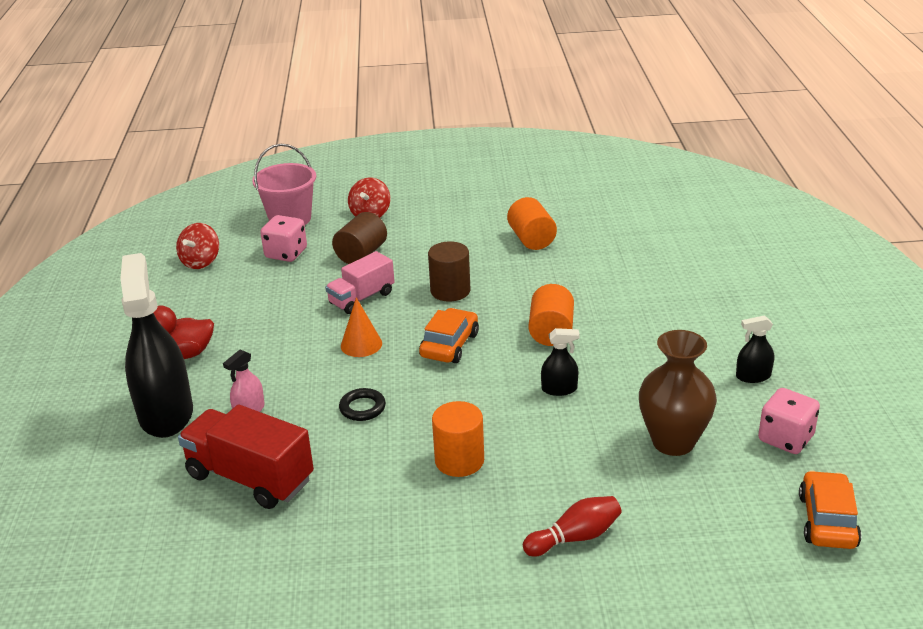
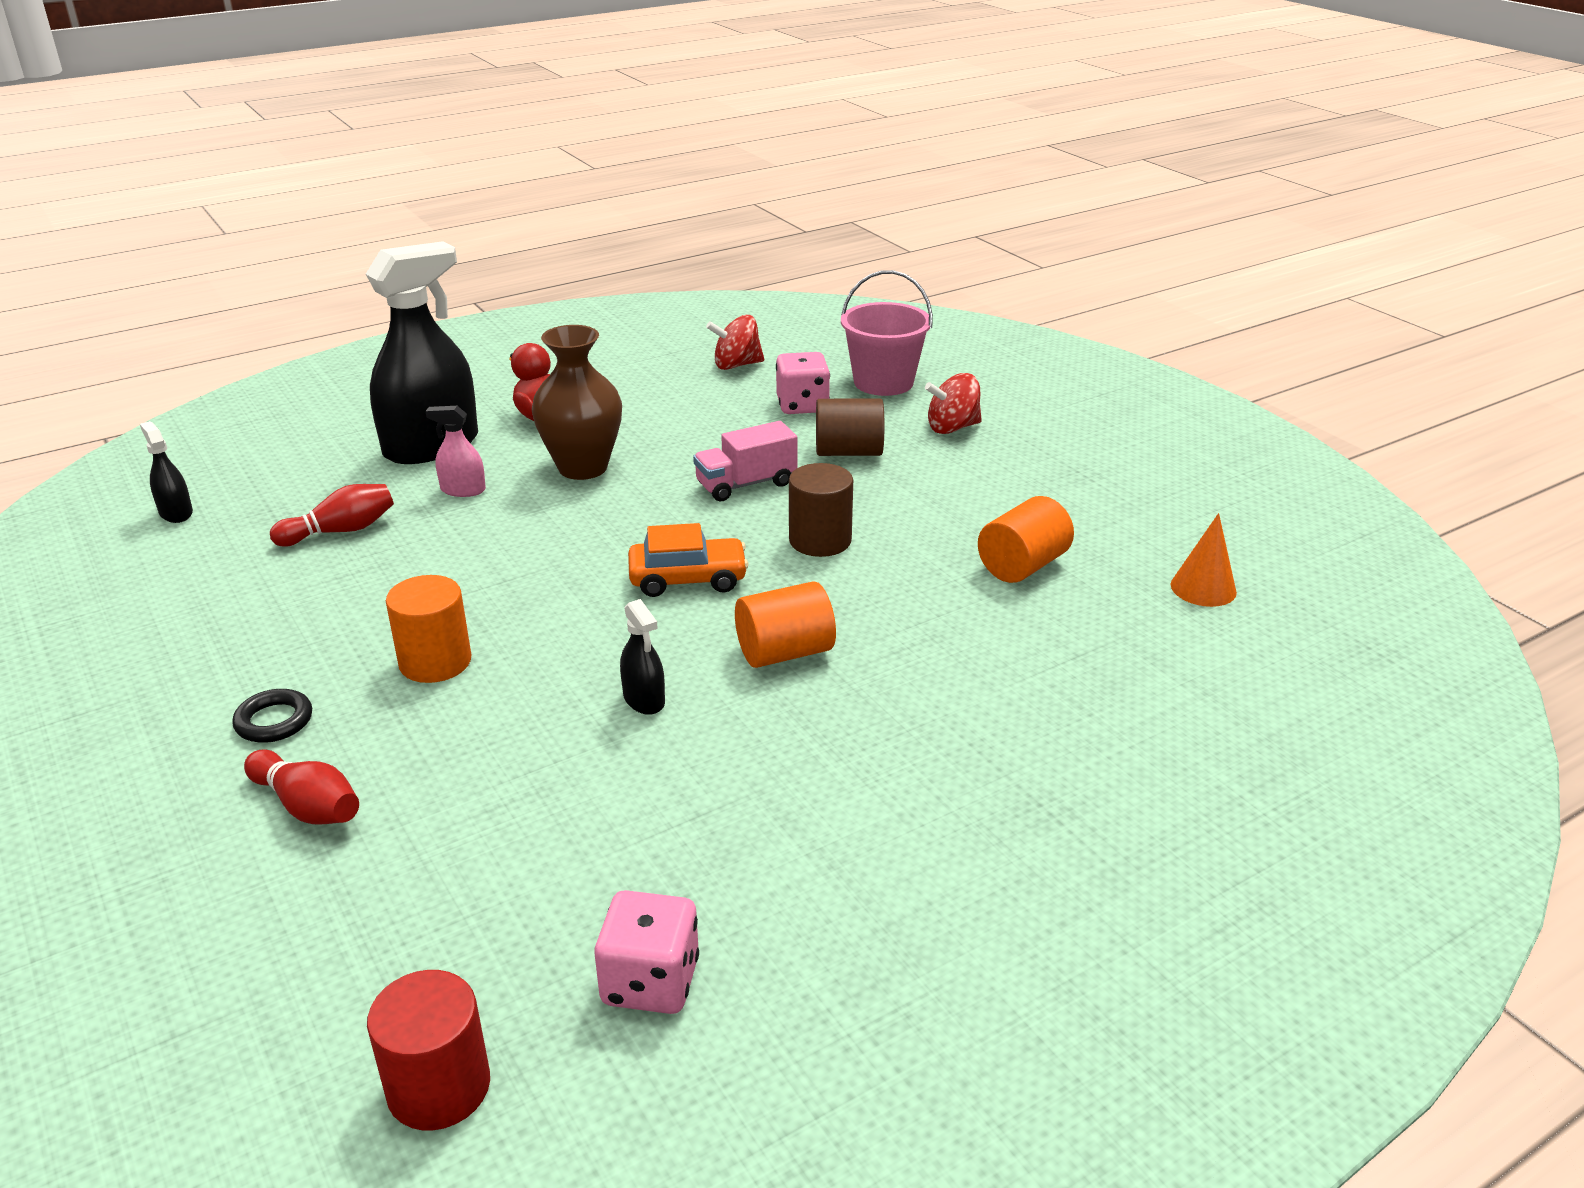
camera: 60 degrees right, 0 degrees up
(250, 478) = (340, 531): red truck -> red bowling pin
(361, 298) = (746, 484): pink truck -> pink truck turned 45 degrees counterclockwise
(361, 344) = (643, 516): orange cone -> orange cone (1203, 588)
(362, 408) = (509, 559): black ring -> black ring (274, 721)
(673, 442) = (573, 847): brown vase -> brown vase (583, 468)
(753, 376) = (813, 899): black spray bottle -> black spray bottle (176, 513)
(827, 521) = (439, 1087): orange car -> red cylinder

